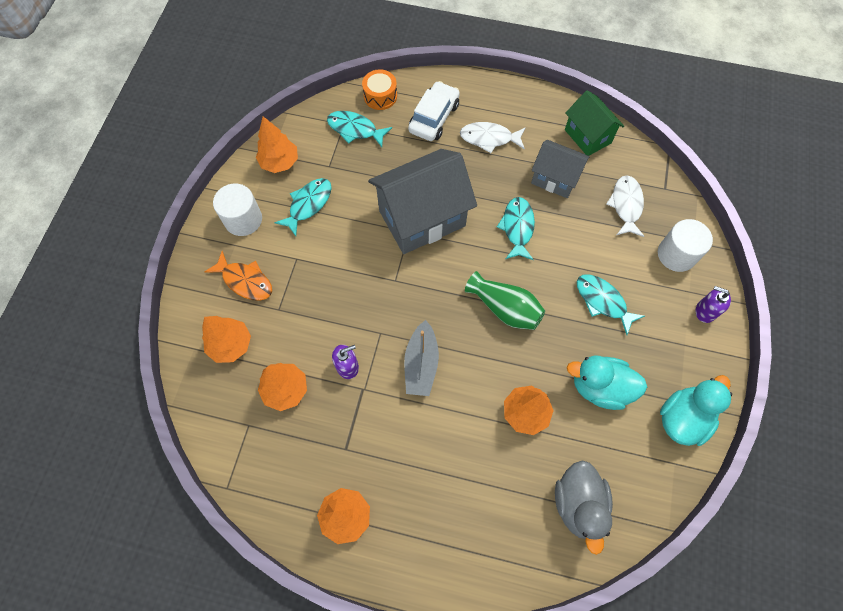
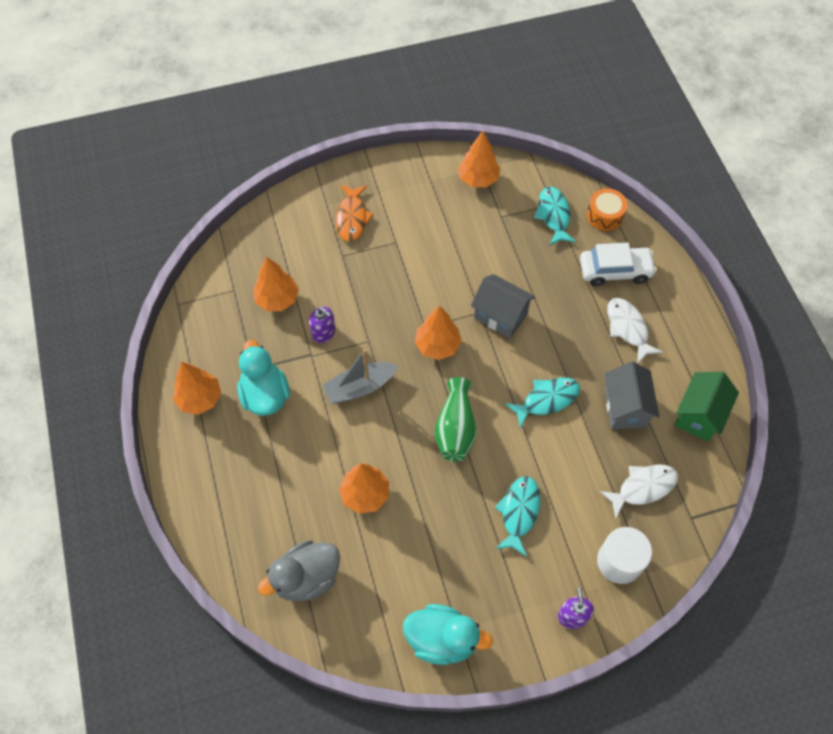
camera: 60 degrees right, 5 degrees down
(231, 345) = (292, 240): orange tree -> orange tree (437, 345)
(243, 219) = (406, 184): white cylinder -> none
(308, 204) = (452, 222): turquoise fish -> none
(422, 218) = (500, 316): grey house -> grey house, size x0.58
(600, 387) = (428, 548): turquoise duck -> turquoise duck (265, 395)

